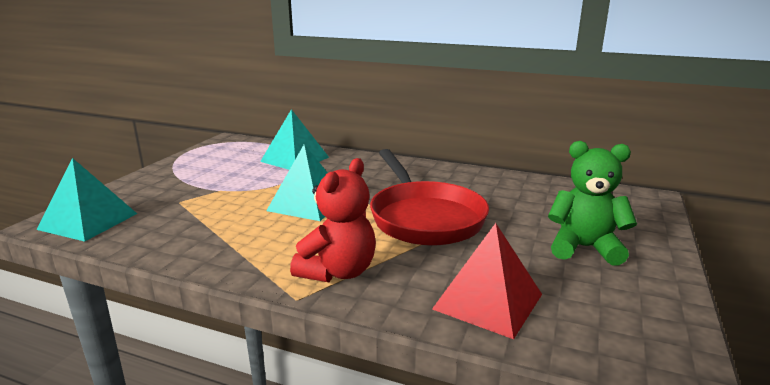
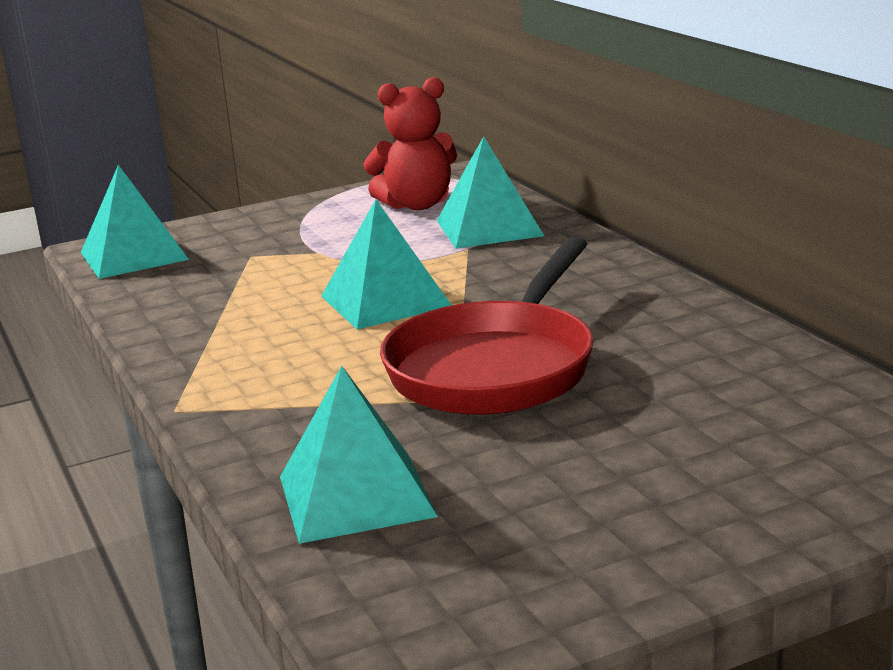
camera: 45 degrees right, 0 degrees up
(338, 272) = (263, 398): red teddy bear -> red teddy bear (417, 205)
(488, 301) = (356, 496): red pyramid -> turquoise pyramid
(584, 248) = (638, 490): green teddy bear -> none

